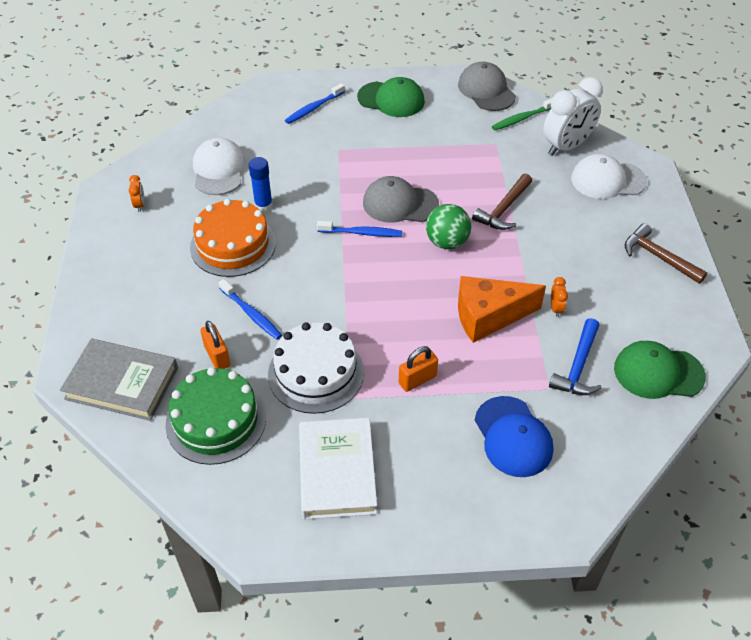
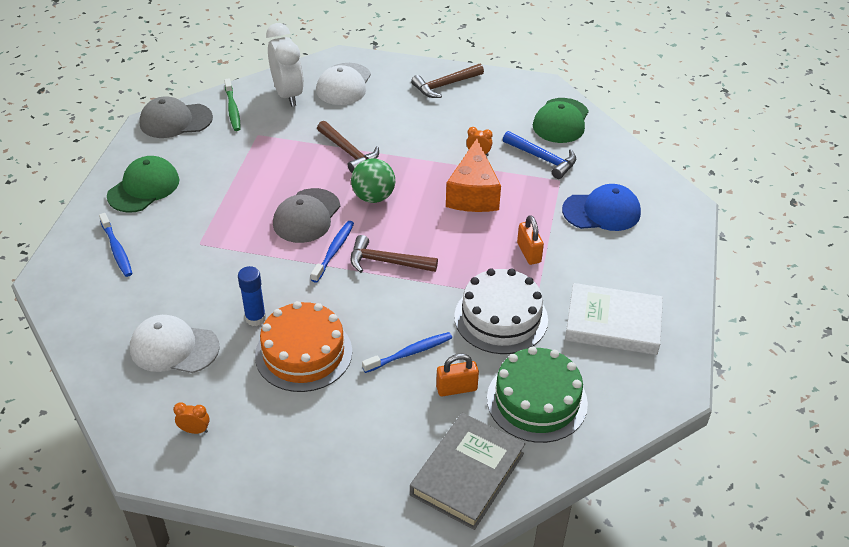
camera: 75 degrees left, 5 degrees down
(361, 272) = (386, 262): none -> brown hammer

